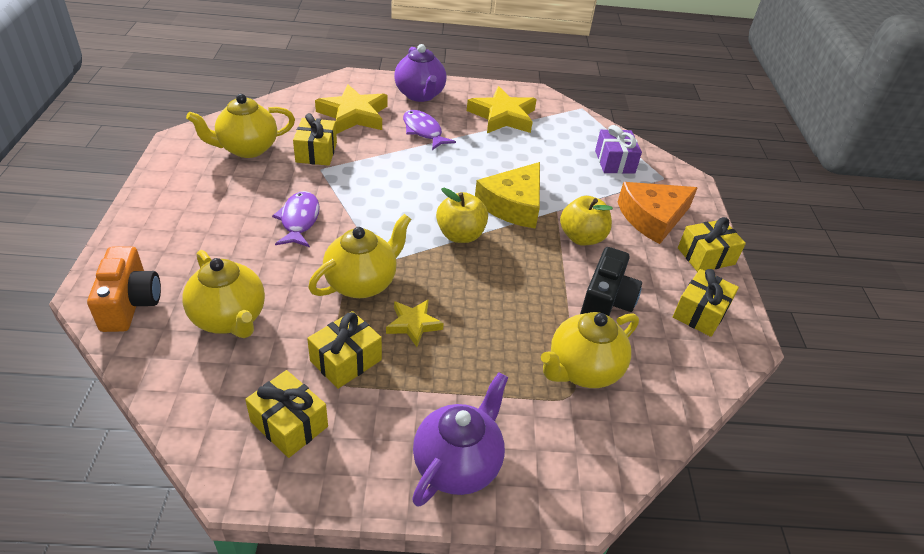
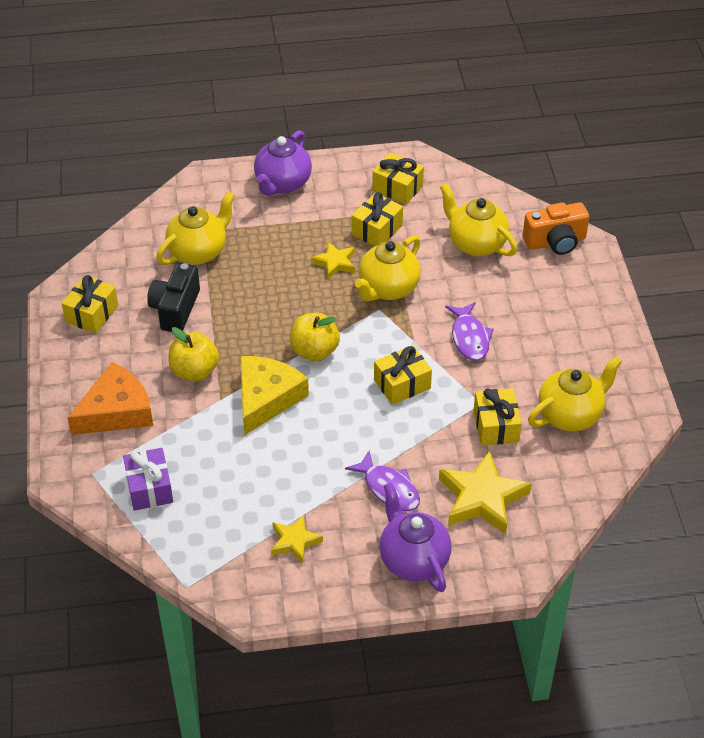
camera: 175 degrees right, 5 degrees up
(130, 303) = (555, 242): orange camera -> orange camera turned 90 degrees counterclockwise
(502, 116) = (295, 541): yellow star -> yellow star, size x0.56
(706, 256) = (70, 373): yellow gift -> yellow gift (402, 384)

